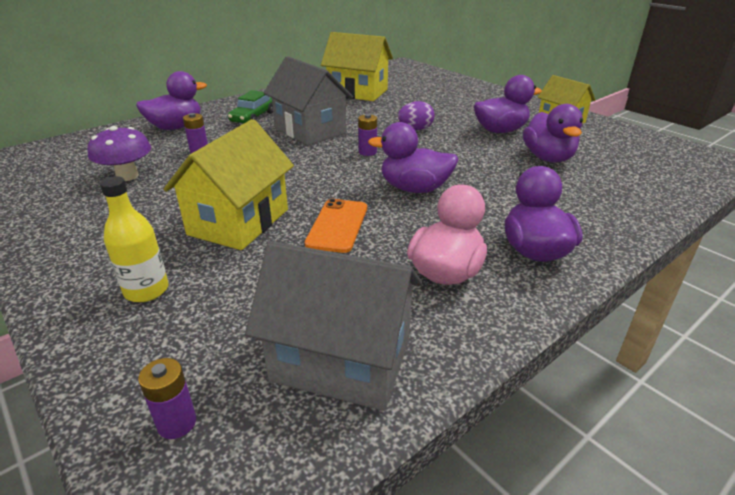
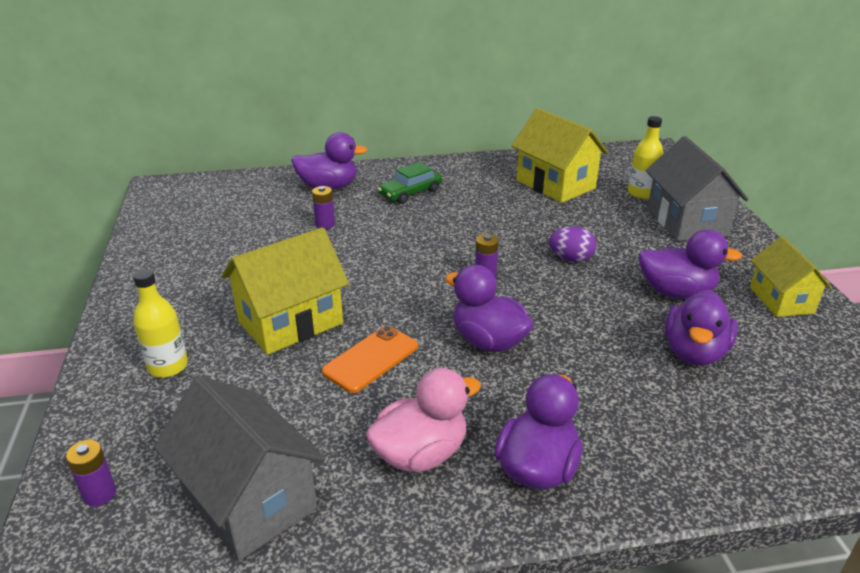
camera: 30 degrees right, 0 degrees up
(127, 176) = (243, 237): purple mushroom -> none
(310, 130) = (452, 227): grey house -> grey house (686, 222)
(419, 86) = (641, 193): none -> yellow bottle

